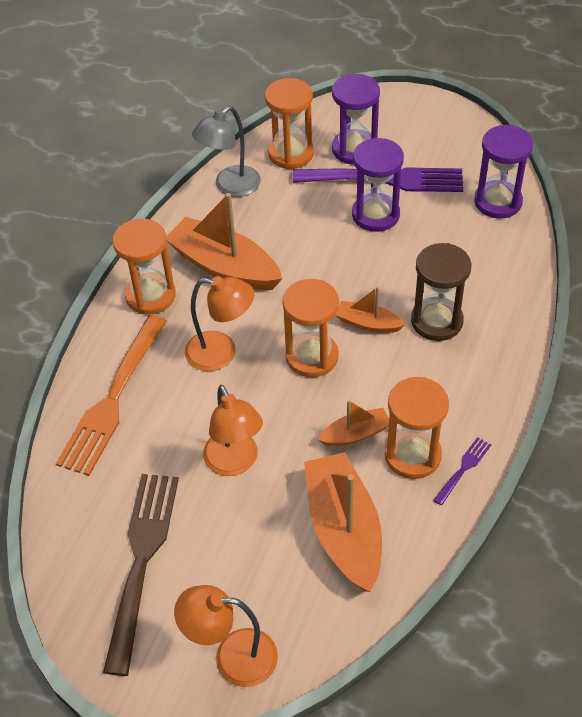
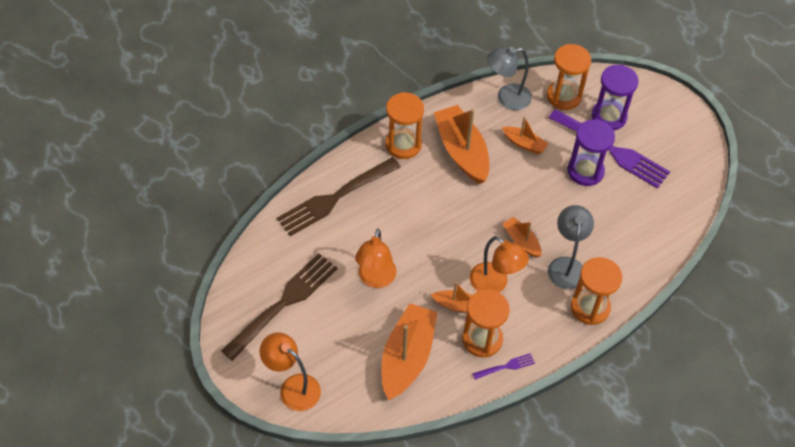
camera: 30 degrees right, 5 degrees up
(113, 398) = (336, 197): orange fork -> brown fork
(221, 353) = (418, 207): orange lamp -> orange lamp (494, 284)
(287, 222) = (524, 144): none -> orange boat
(312, 356) = (470, 241): orange hourglass -> orange hourglass (590, 307)
(436, 321) = (566, 265): brown hourglass -> grey lamp
(498, 202) = (675, 209): purple hourglass -> none

